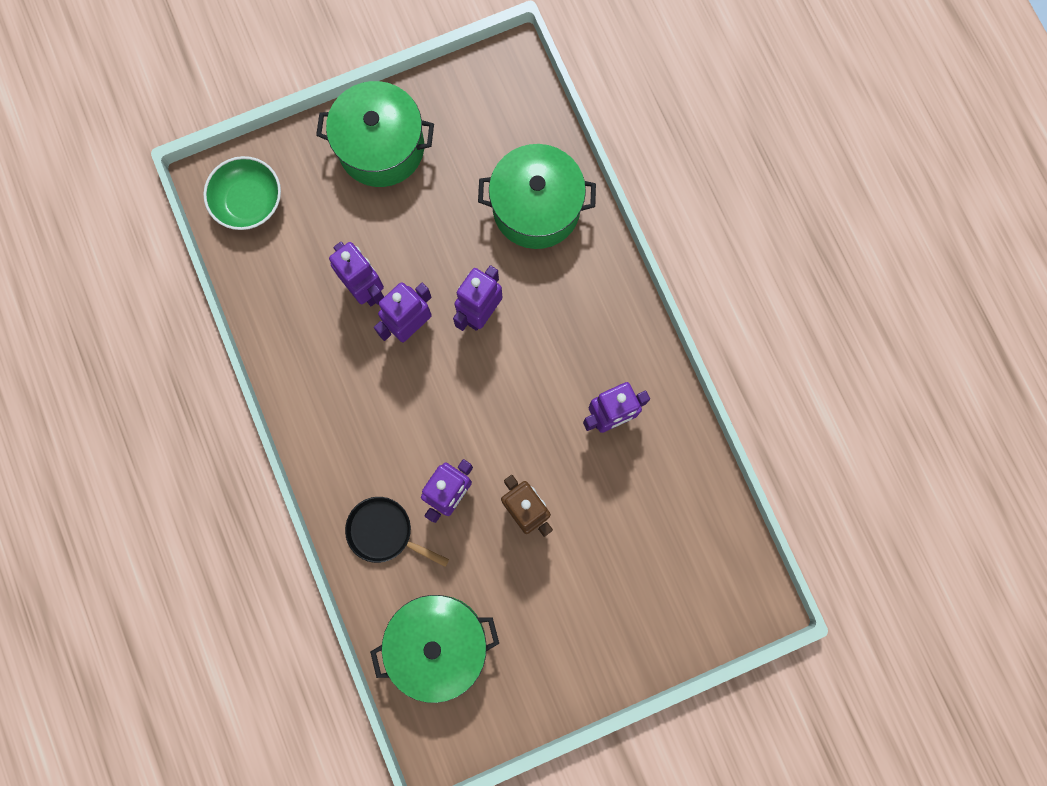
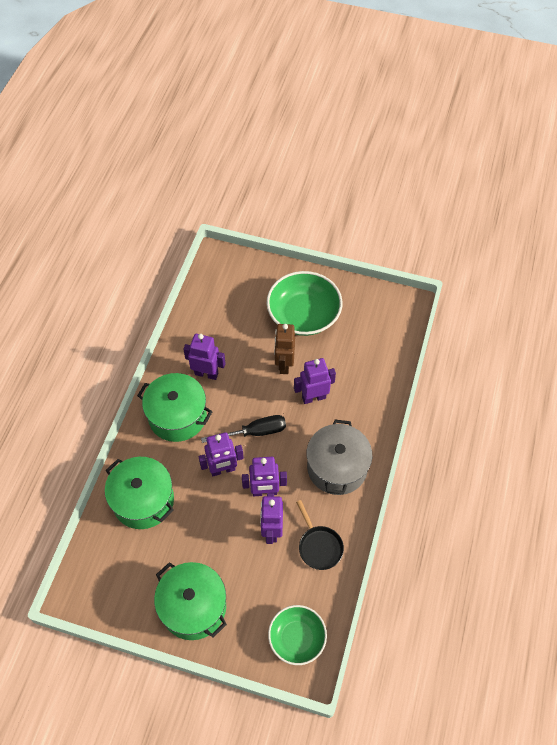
camera: 140 degrees left, 20 degrees down
(350, 423) = (337, 467): none -> grey pot
(384, 532) = (361, 404): black pan -> black pan (319, 546)
(438, 643) = (373, 341): green pot -> green pot (177, 416)
(484, 387) = (254, 432): none -> black screwdriver
(563, 607) = (303, 315): none -> green bowl

